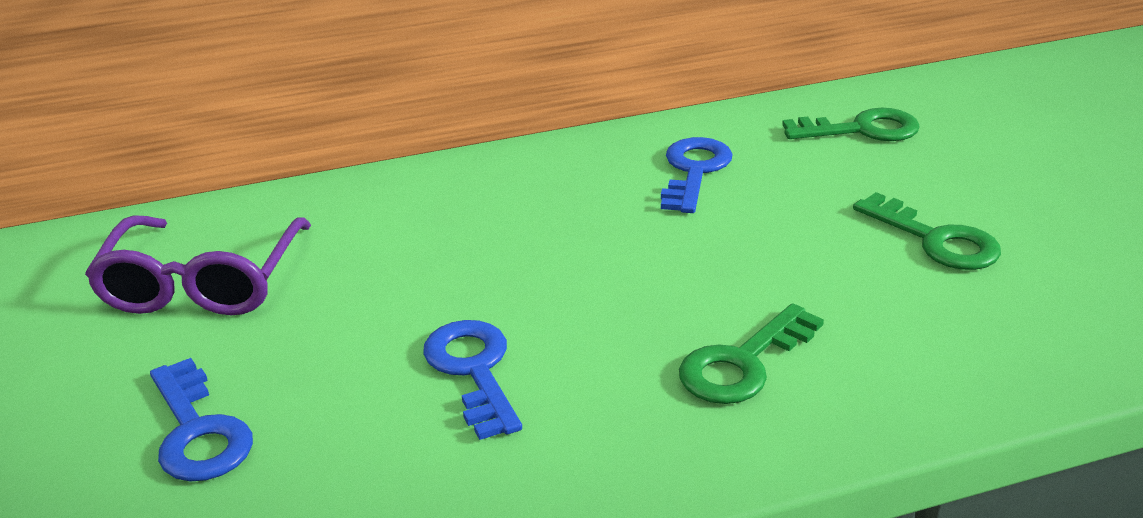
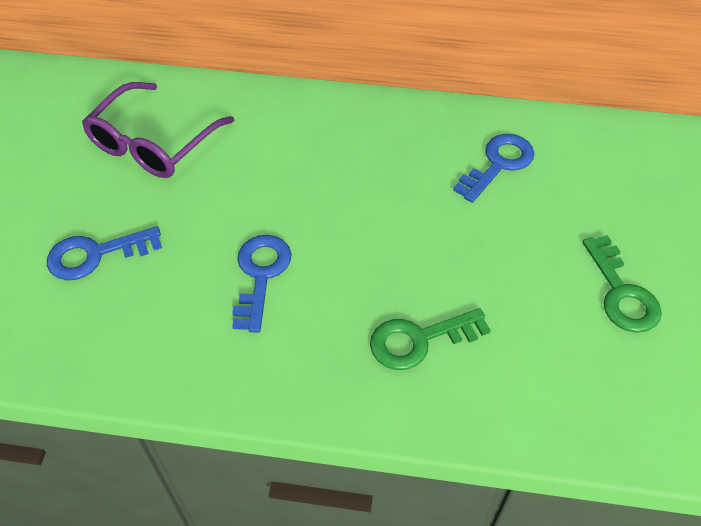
camera: 25 degrees right, 20 degrees up
(198, 431) = (96, 255): blue key -> blue key turned 75 degrees clockwise
(861, 130) = (644, 170): green key -> none

